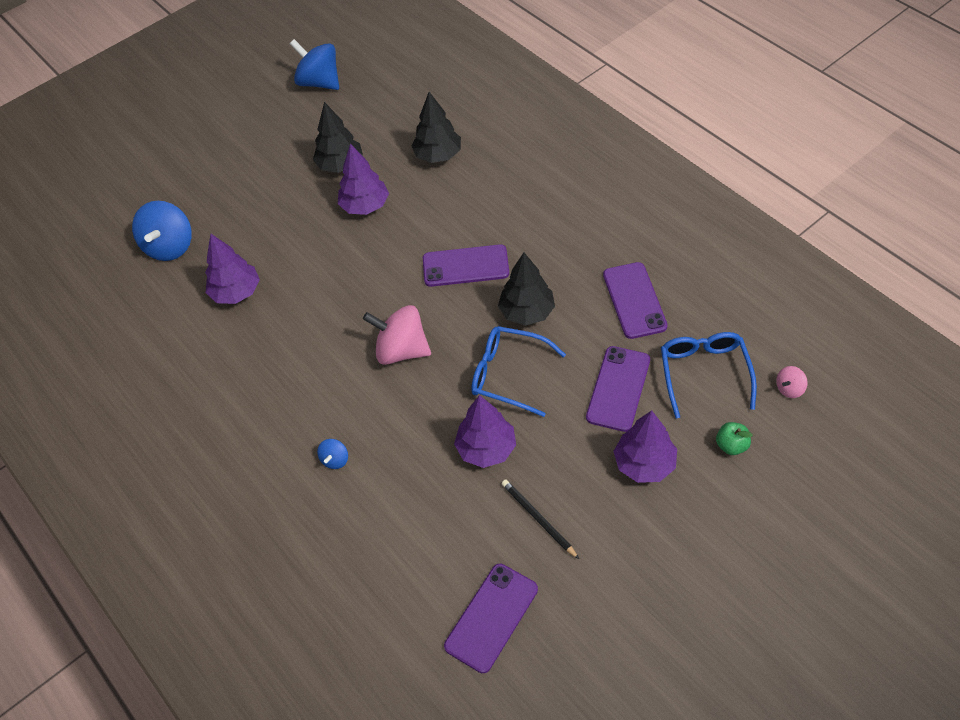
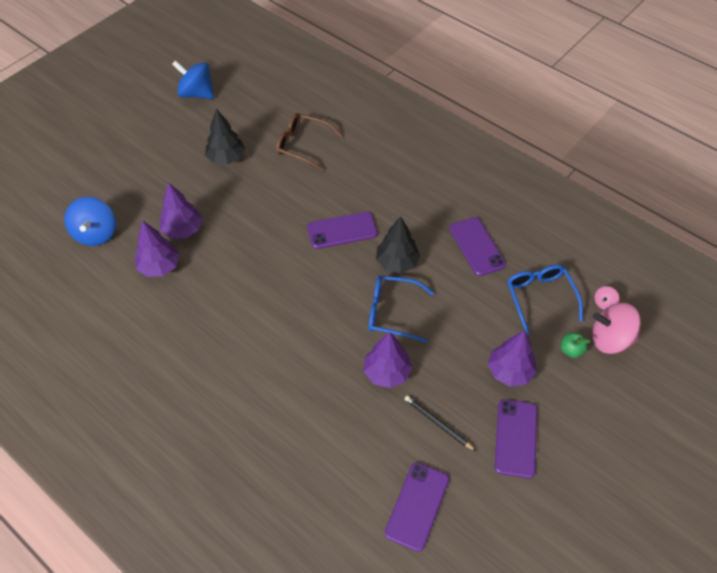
camera: 15 degrees left, 0 degrees up
(335, 460) = (267, 394): blue spinning top -> none
(365, 206) = (252, 189): purple tree -> purple tree (183, 230)
(401, 350) = (304, 301): pink spinning top -> pink spinning top (610, 339)
(438, 155) = (303, 145): black tree -> brown glasses
(618, 388) = (478, 315): purple phone -> purple phone (516, 438)

